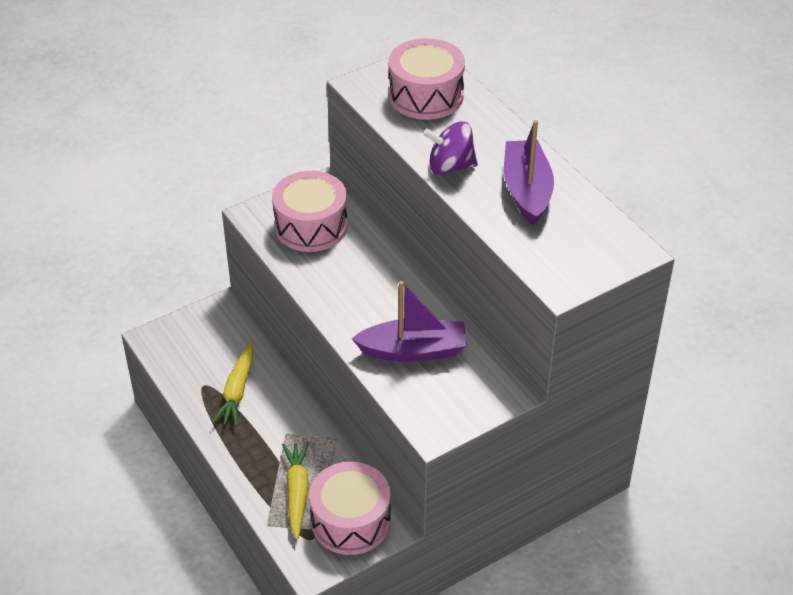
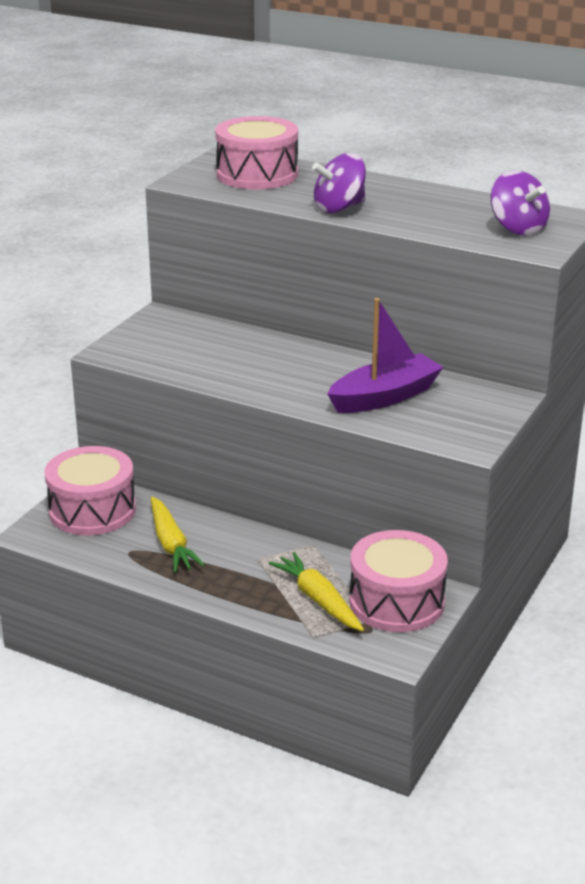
camera: 30 degrees left, 15 degrees down
(311, 226) = (181, 344): pink drum -> pink drum (92, 510)
(526, 190) = (428, 206): purple boat -> none
(571, 250) = (517, 228): none -> purple spinning top

